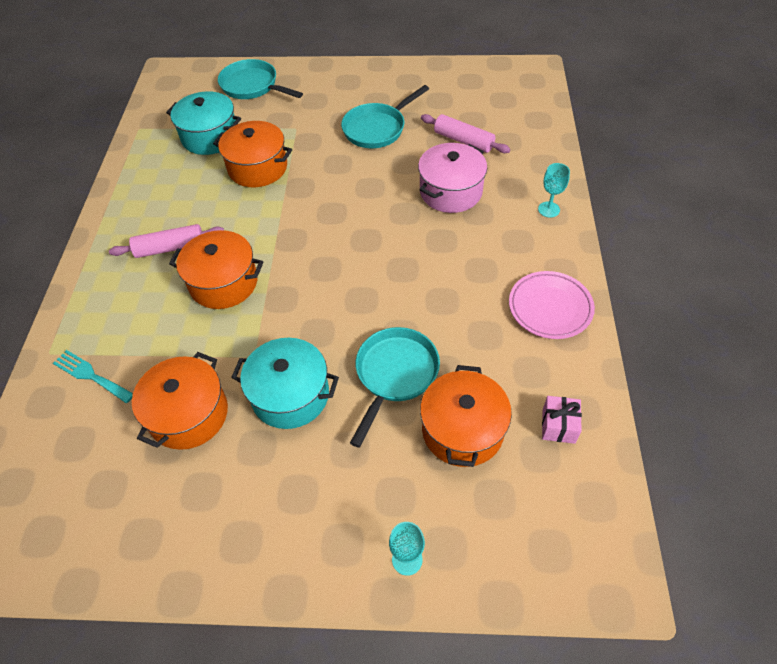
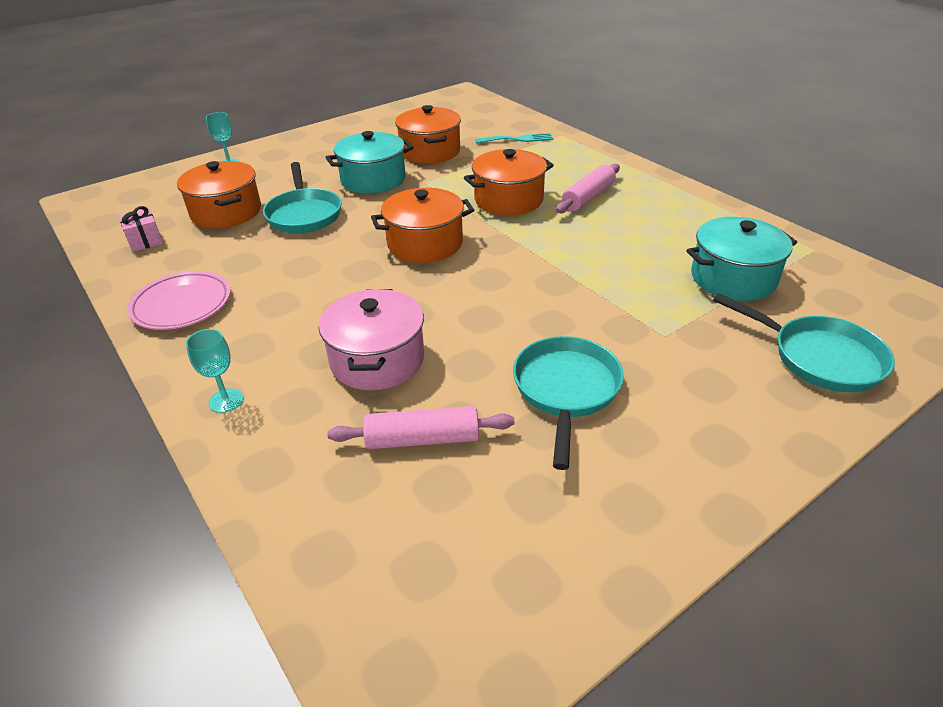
camera: 140 degrees right, 15 degrees down
(252, 86) = (819, 358): turquoise pan -> turquoise pan turned 45 degrees clockwise
(257, 168) = (628, 277): orange pot -> orange pot (425, 243)

